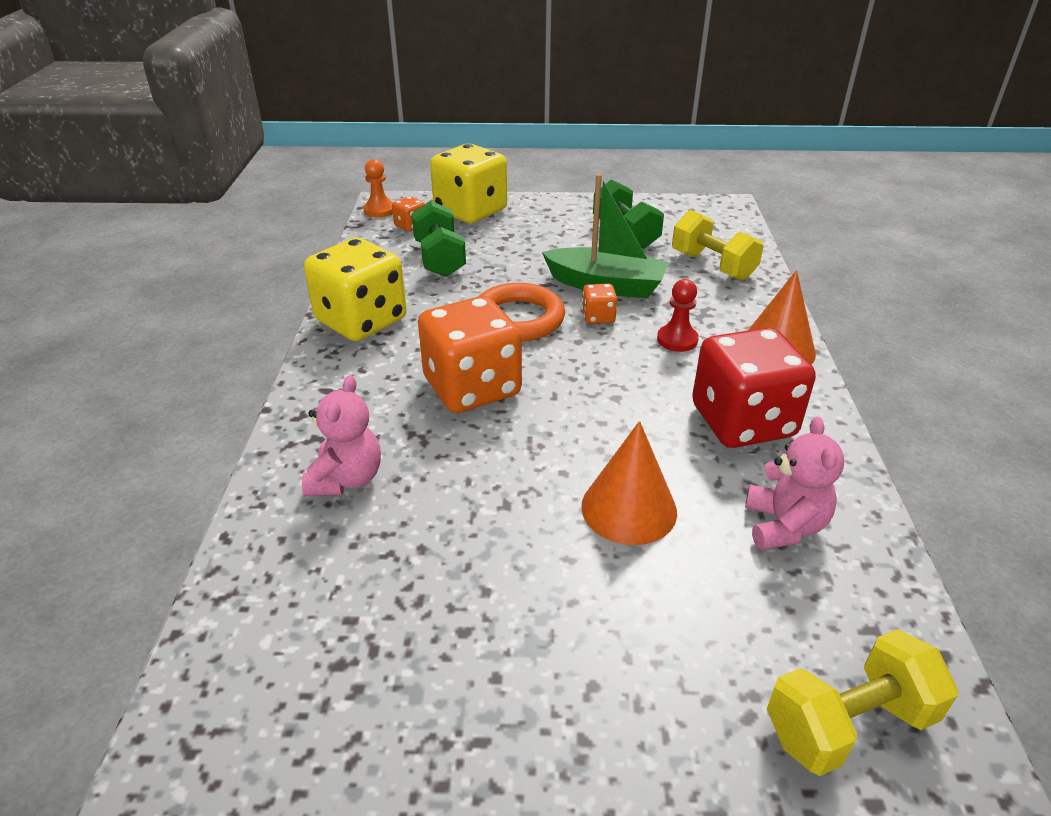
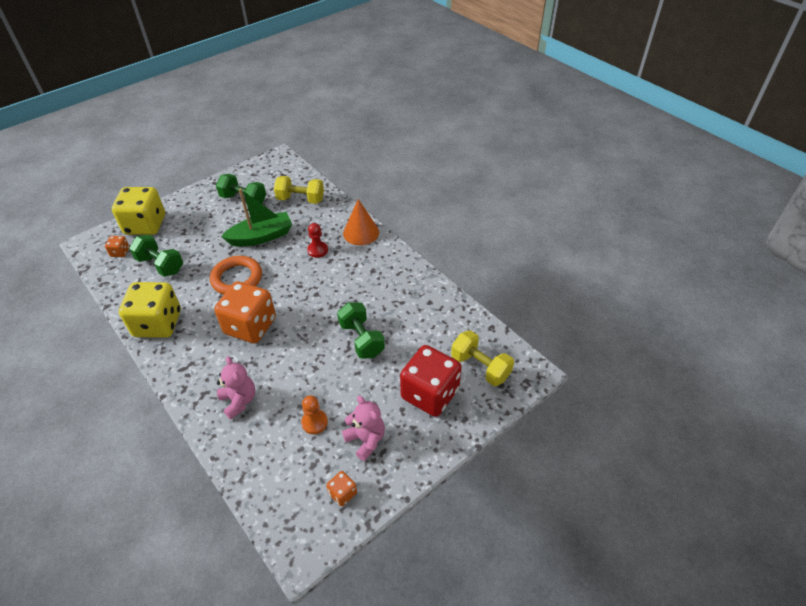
camera: 40 degrees left, 10 degrees up
(379, 210) = (89, 251): orange pawn -> orange pawn (314, 422)
(598, 317) = (273, 257): orange dice -> orange dice (342, 493)
(629, 508) = (361, 339): orange cone -> green dumbbell
(743, 421) = (373, 276): red dice -> red dice (430, 394)
(784, 526) = (418, 311): pink teddy bear -> pink teddy bear (366, 440)
(848, 724) = (480, 367): yellow dumbbell -> yellow dumbbell turned 75 degrees counterclockwise

